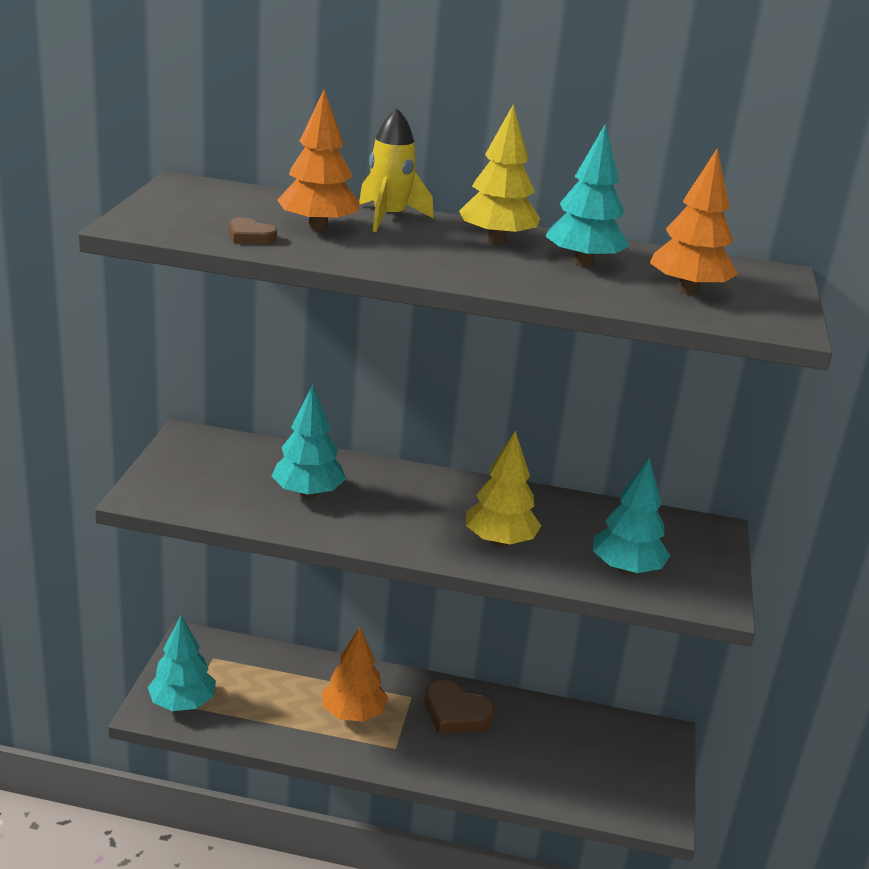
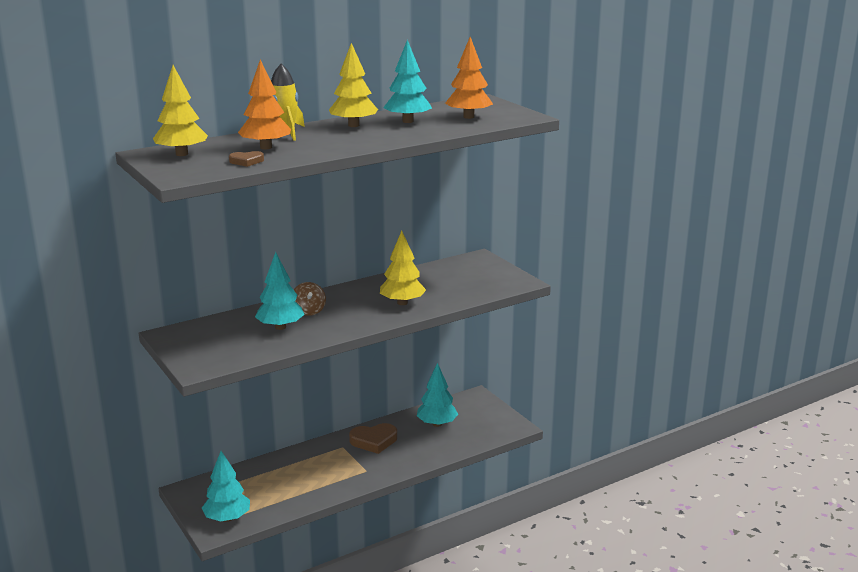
camera: 40 degrees left, 5 degrees down
(213, 199) = (182, 154): none -> yellow tree
(353, 714) = (325, 470): orange tree -> none
(373, 490) = (309, 311): none -> brown spinning top
(626, 569) = (470, 287): turquoise tree -> turquoise tree (437, 424)

